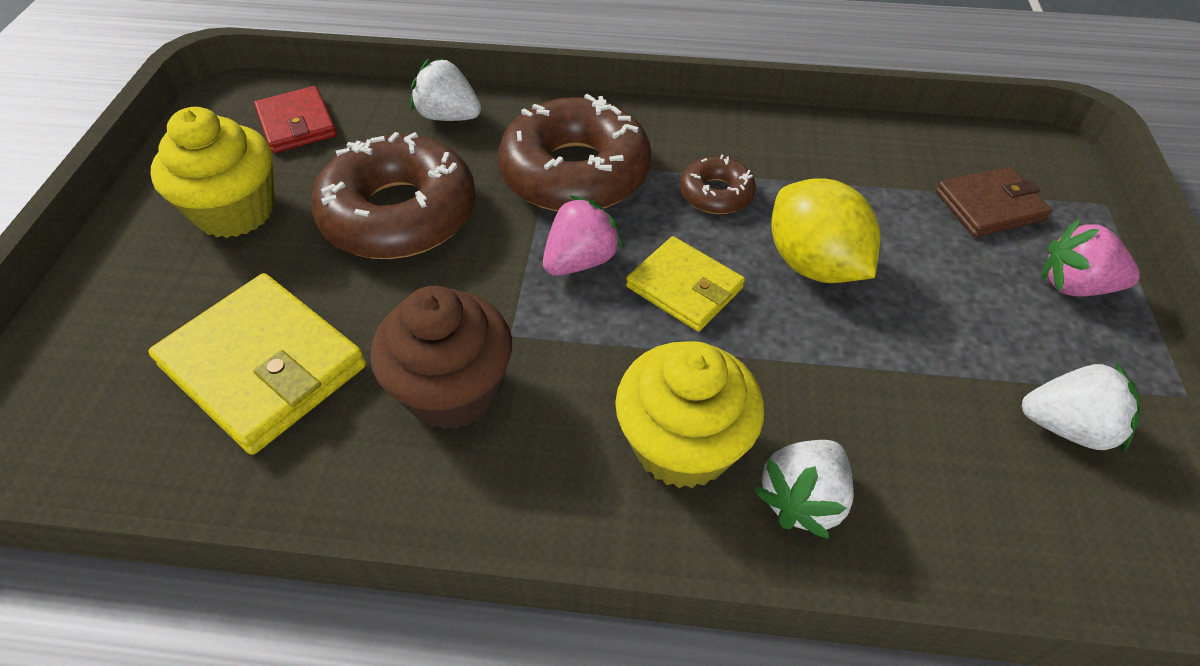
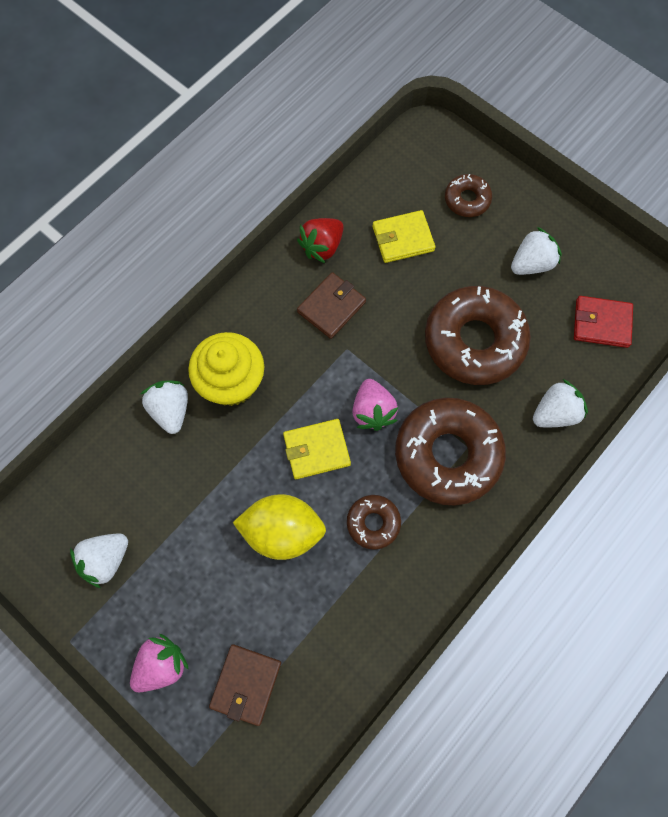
camera: 125 degrees right, 20 degrees up
(142, 324) = (467, 199): none -> brown donut
(236, 211) = (531, 263): yellow cupcake -> white strawberry
(264, 366) = (403, 238): yellow wallet -> yellow wallet, size x0.61
(341, 469) = (322, 247): none -> red strawberry
(453, 390) = (331, 307): brown cupcake -> brown wallet

